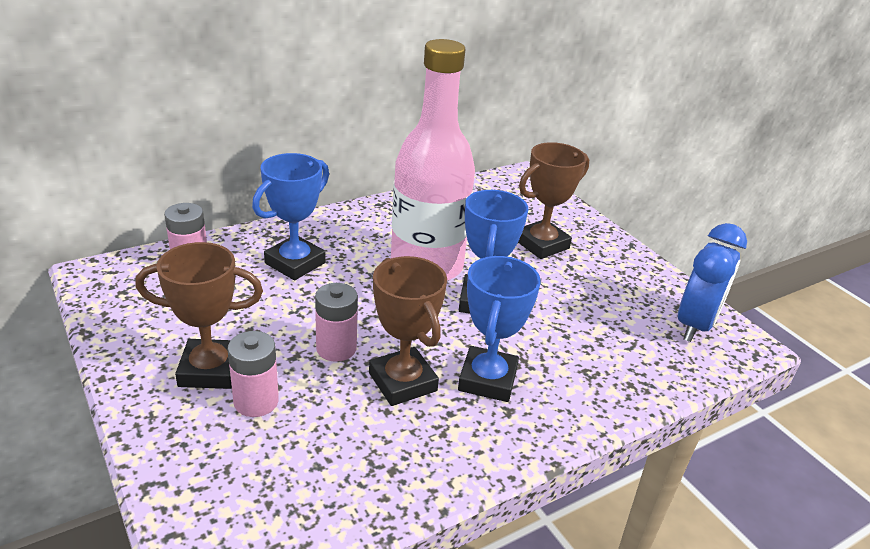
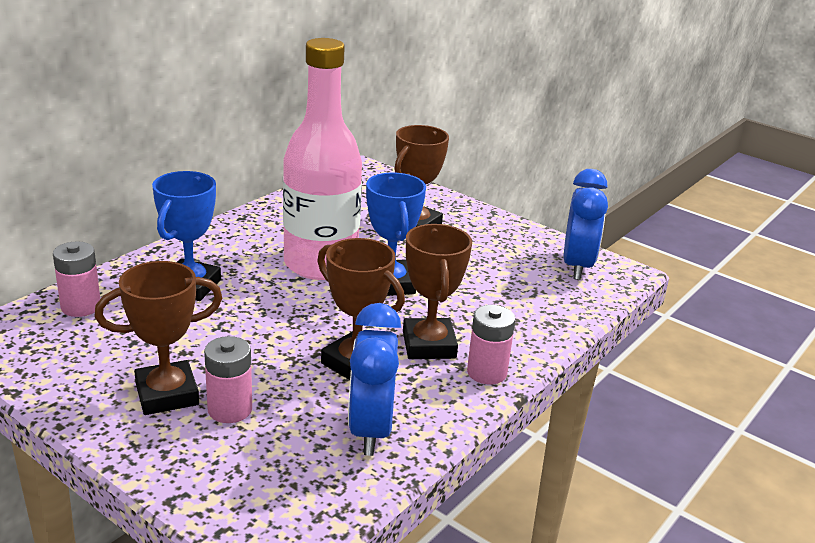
camera: 20 degrees left, 5 degrees down
(336, 348) = (278, 350): pink battery -> pink battery (487, 372)
(377, 462) = (371, 430): none -> blue clock
(487, 379) = (429, 345): blue trophy -> brown trophy

